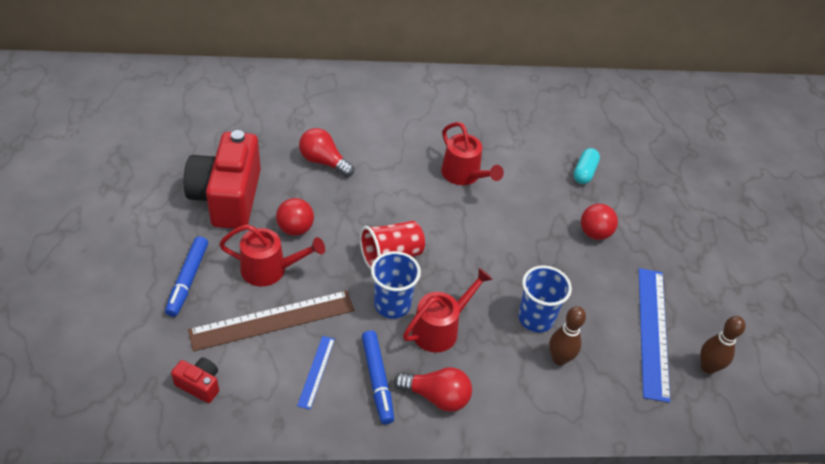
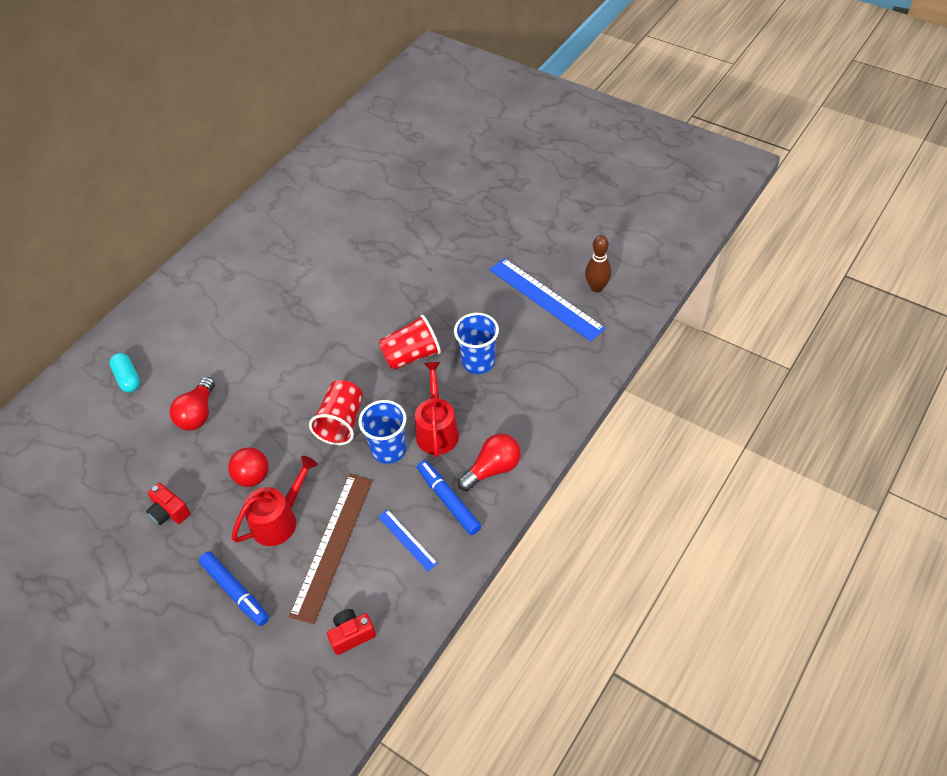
camera: 45 degrees left, 5 degrees up
(227, 197) = (169, 512): red camera -> red camera, size x0.42
(323, 162) = (198, 414): red light bulb -> red light bulb turned 60 degrees counterclockwise
(377, 380) = (448, 500): blue marker -> blue marker turned 150 degrees counterclockwise
(464, 175) = (307, 321): red watering can -> none
(497, 265) = (411, 355): none -> red cup
(559, 358) = (522, 370): brown bowling pin -> none
(584, 172) = (376, 241): turquoise capsule -> turquoise capsule (128, 378)
(594, 233) = (436, 274): red ball -> none

